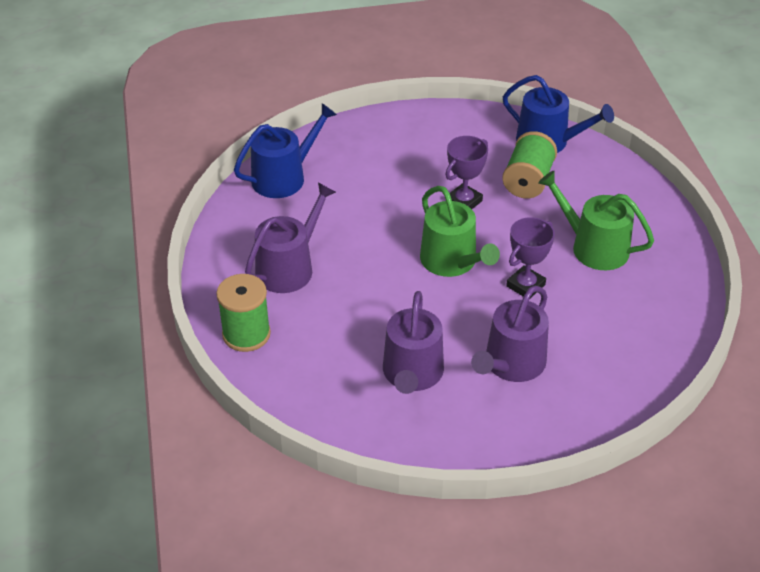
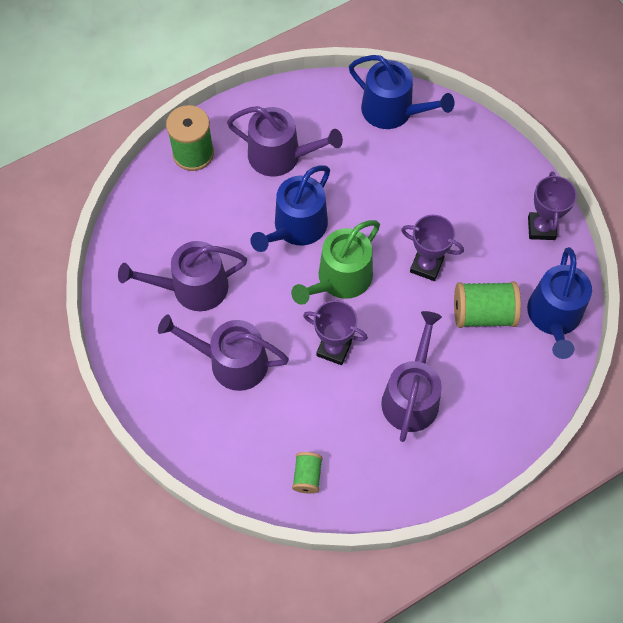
camera: 70 degrees right, 20 degrees up
(379, 277) = (296, 228): none -> blue watering can
(458, 124) = (541, 228): none -> purple trophy
(593, 247) = (412, 396): green watering can -> purple watering can
(653, 339) = (307, 476): none -> green spool

